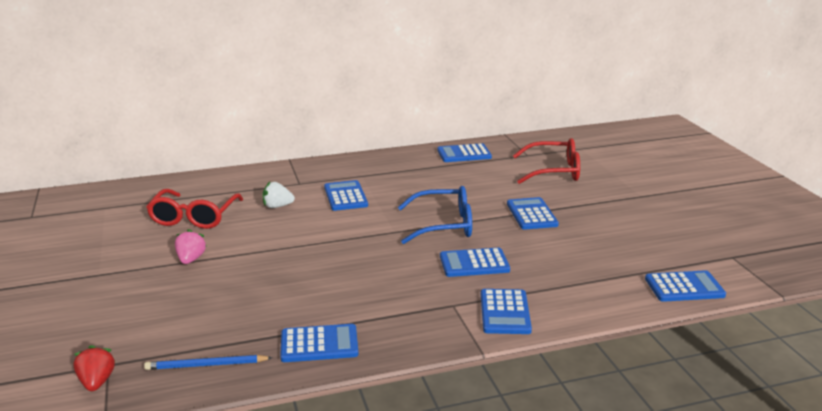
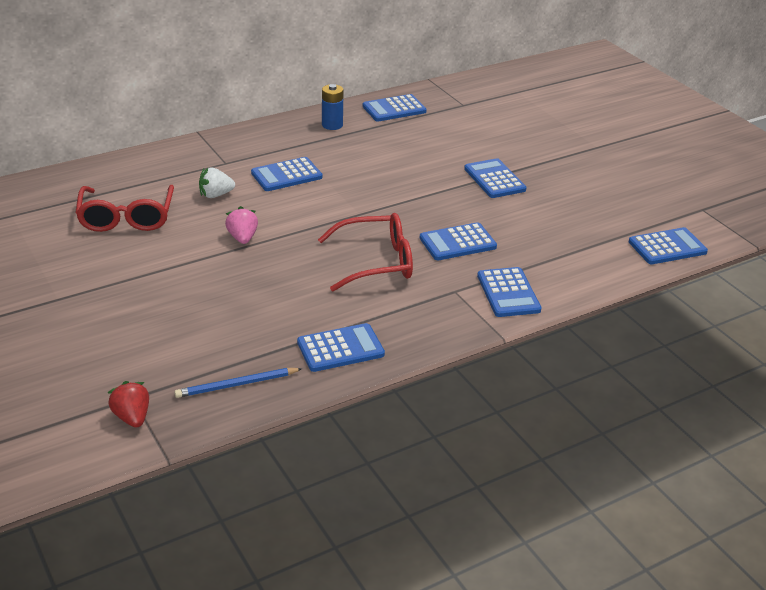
camera: 15 degrees left, 10 degrees up
(191, 259) = (153, 270): pink strawberry -> pink strawberry (242, 238)
(345, 196) = (286, 175): blue calculator -> blue calculator turned 90 degrees counterclockwise
(404, 162) = (332, 125): none -> blue battery
(444, 225) = (409, 201): blue glasses -> none
(554, 171) = (498, 124): red glasses -> red glasses (376, 262)

